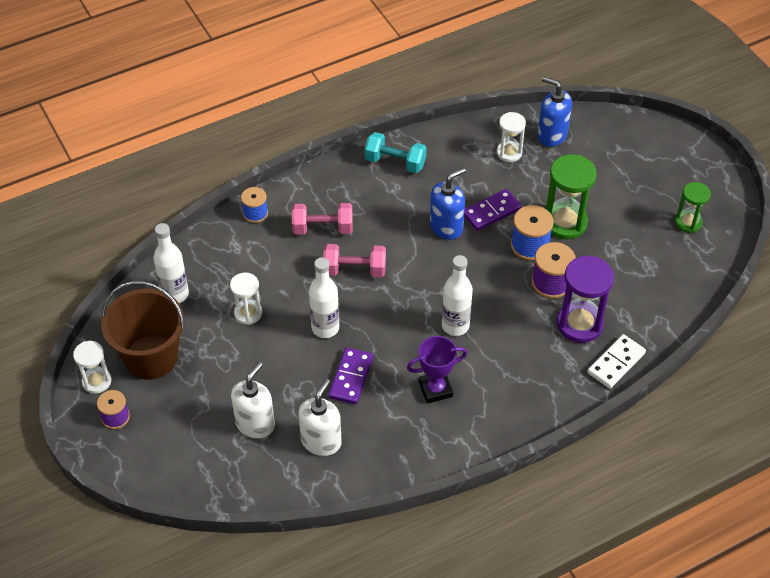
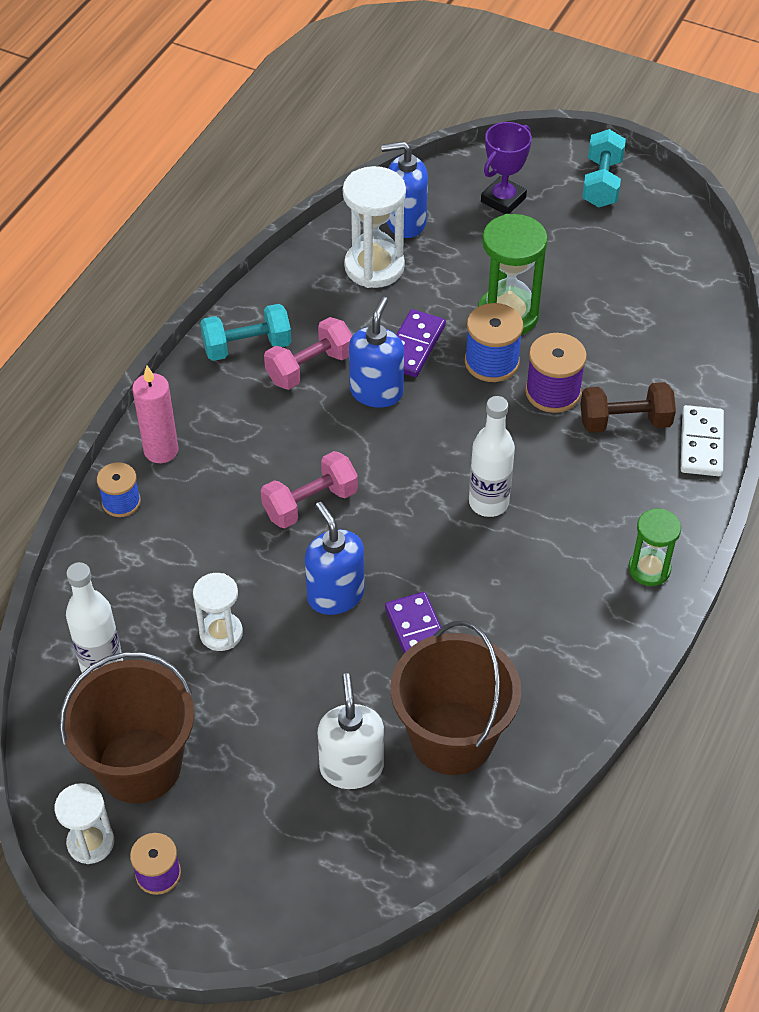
camera: 35 degrees left, 0 degrees up
(299, 196) = (161, 450): none -> pink candle
(321, 441) = (452, 737): white soap dispenser -> brown bucket
(322, 228) = (225, 474): pink dumbbell -> pink dumbbell (310, 367)
(325, 328) = (335, 595): white bottle -> blue soap dispenser
(435, 389) = (531, 591): purple trophy -> purple trophy (503, 200)
(509, 153) = (374, 267): white hourglass -> white hourglass, size x1.65
(579, 324) = (624, 422): purple hourglass -> brown dumbbell
(688, 223) = (639, 245): green hourglass -> green hourglass (649, 569)
(699, 171) = (602, 183): none -> turquoise dumbbell

